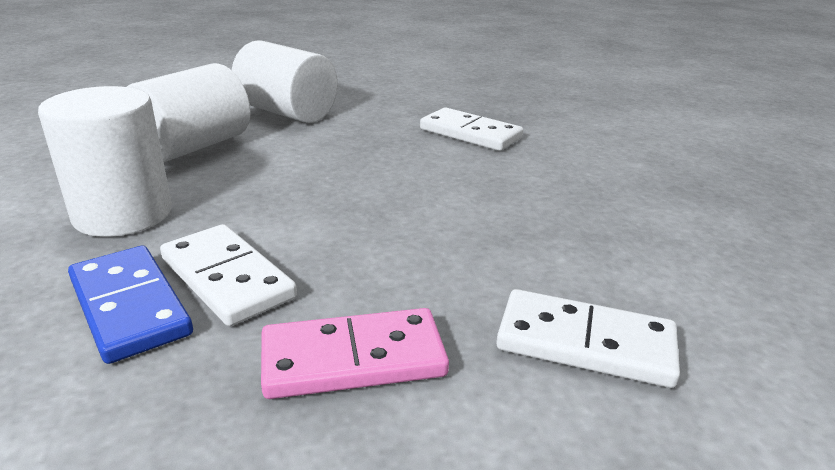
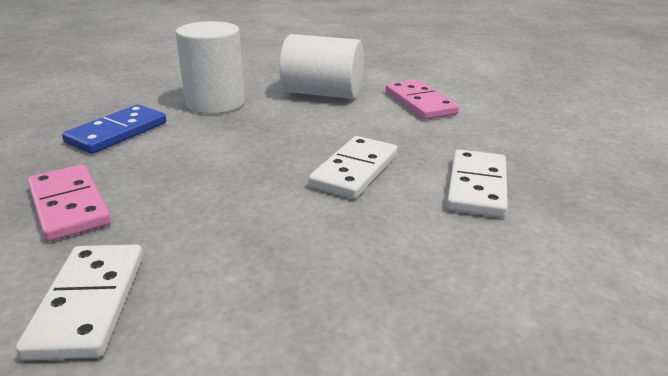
camera: 70 degrees right, 0 degrees up
(227, 278) = (152, 148): white domino -> white domino (355, 171)
(287, 113) = (419, 103): white cylinder -> pink domino

